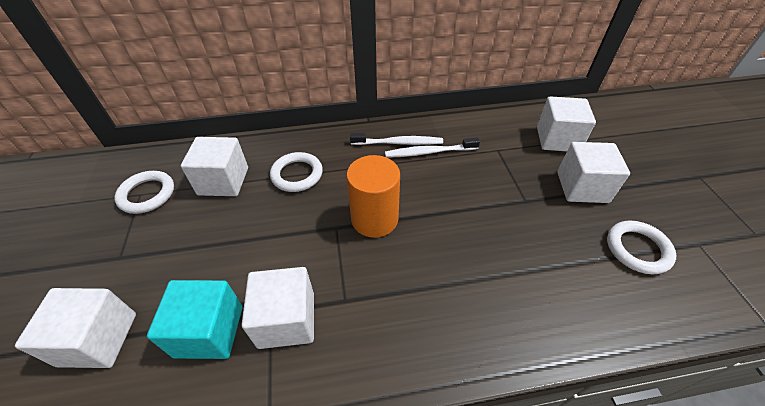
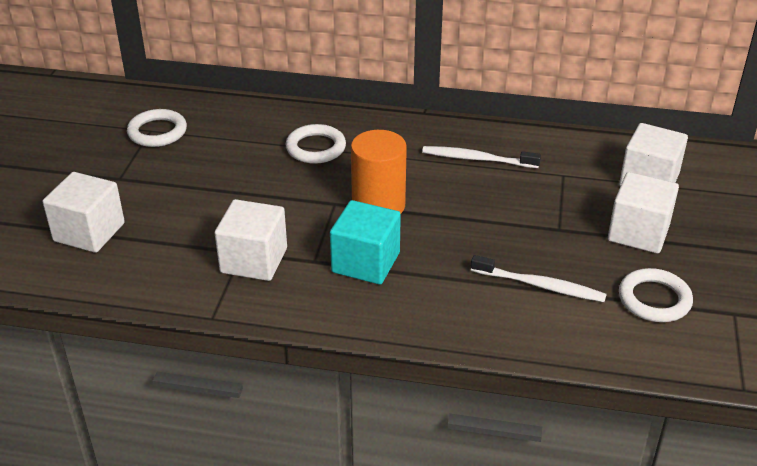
camera: 20 degrees right, 10 degrees down
(209, 331) = (183, 250): turquoise cube -> turquoise cube (365, 262)
(223, 181) = (236, 137): white cube -> none
(399, 143) = (447, 142): white toothbrush -> white toothbrush (540, 285)

